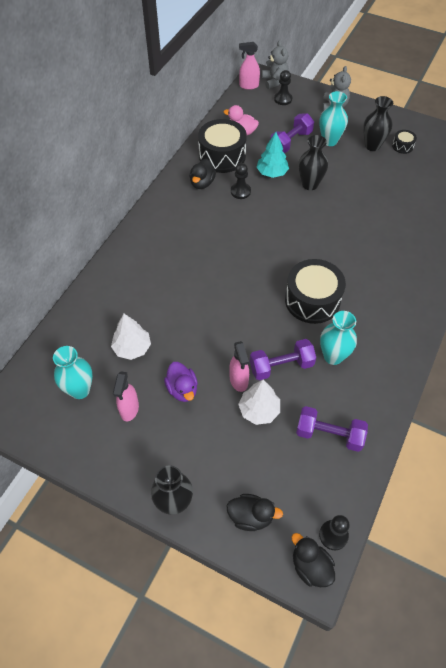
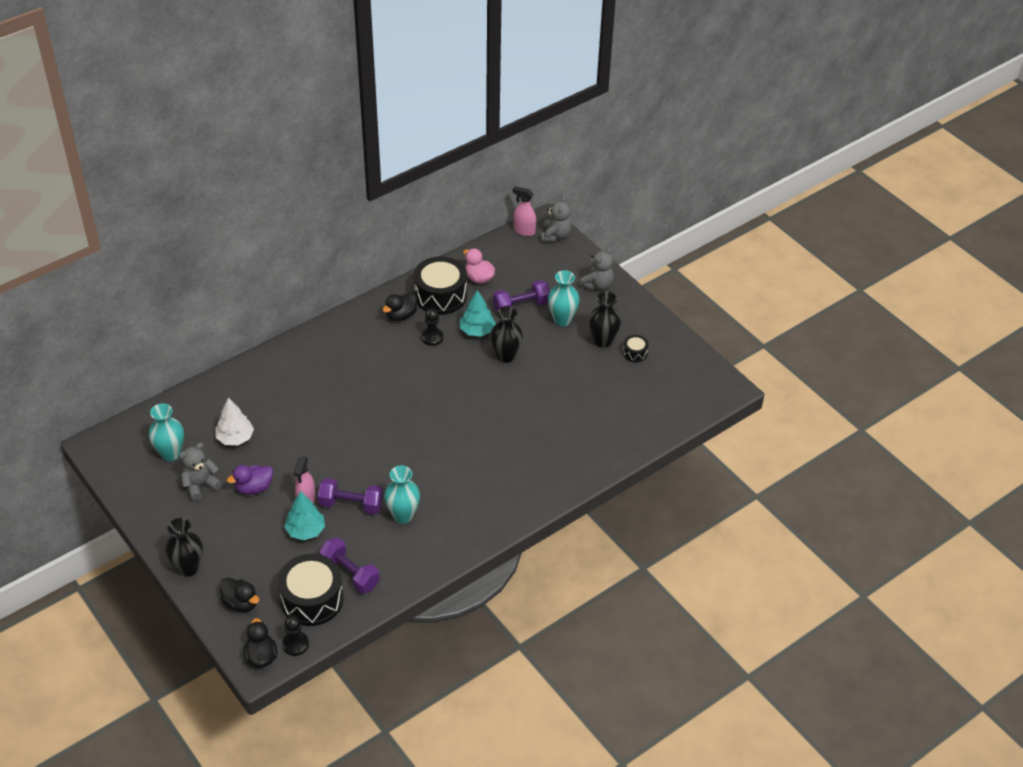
camera: 25 degrees right, 10 degrees down
(129, 409) = (200, 485): pink spray bottle -> grey teddy bear
(182, 389) = (254, 488): purple duck -> purple duck turned 60 degrees clockwise
(259, 410) = (305, 530): white tree -> turquoise tree
(283, 99) = (549, 258): black pawn -> none
(312, 300) = (422, 462): black drum -> black drum (312, 599)

